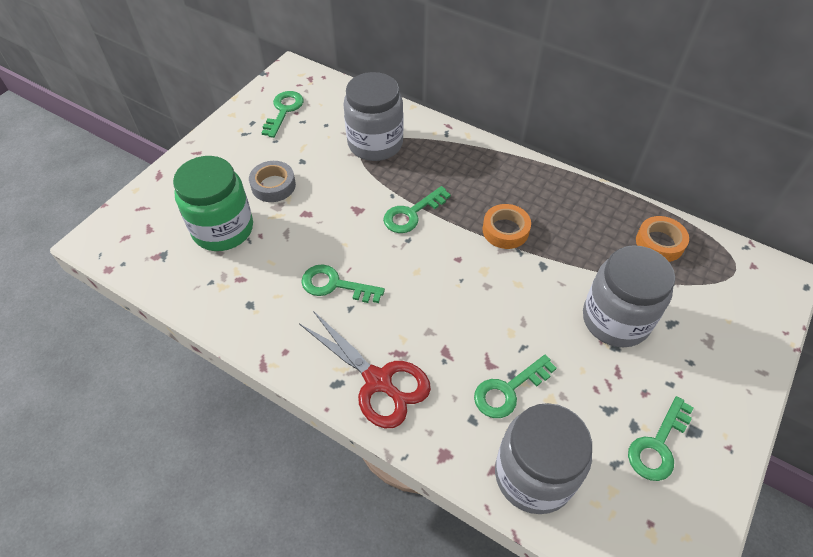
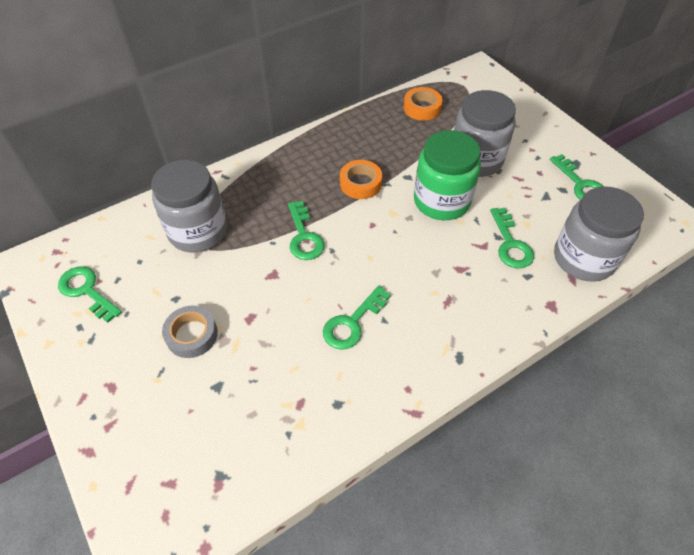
camera: 65 degrees left, 0 degrees up
(223, 229) = (222, 401): green jar -> green jar (441, 201)
(378, 381) = (469, 325): red scissors -> none

